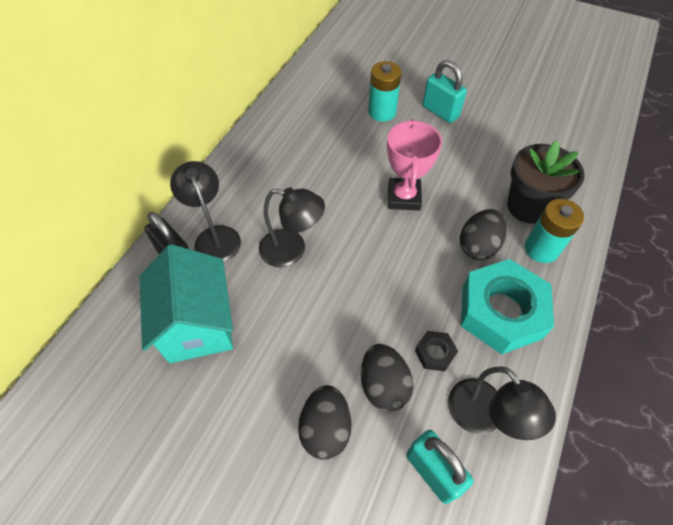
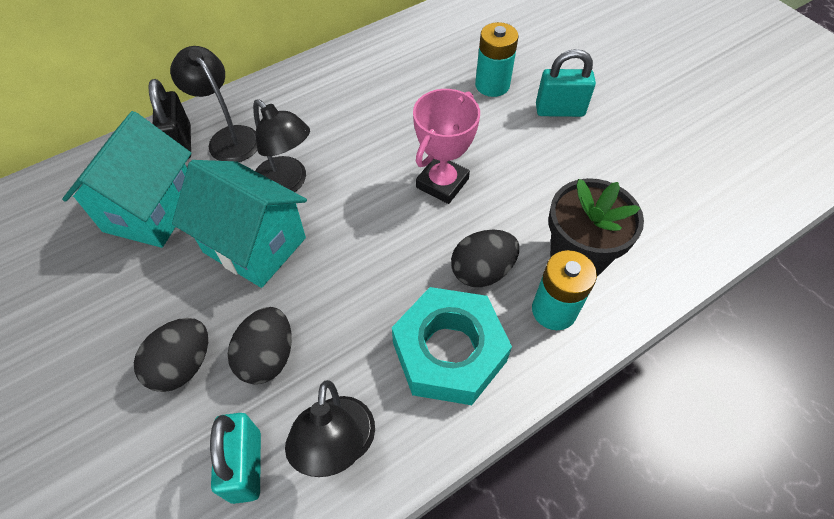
camera: 30 degrees right, 0 degrees up
(214, 236) = (228, 137): black lamp -> black lamp turned 45 degrees counterclockwise
(305, 309) = (254, 245): none -> turquoise house
(435, 353) = (343, 354): black nut -> none
(440, 112) = (559, 110): turquoise padlock -> turquoise padlock turned 75 degrees counterclockwise

